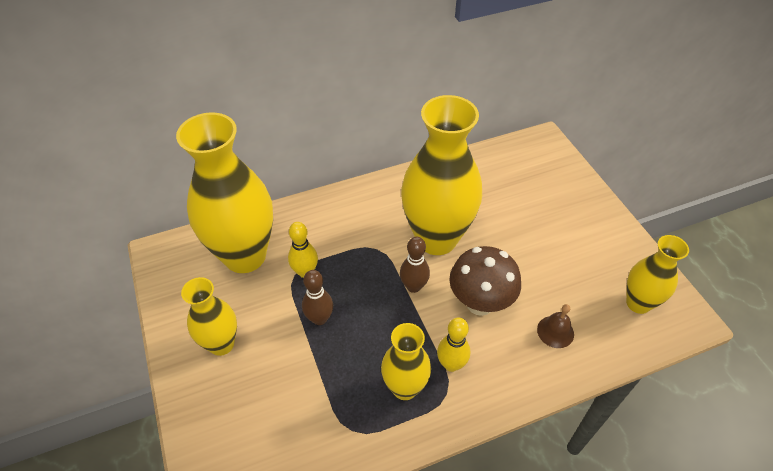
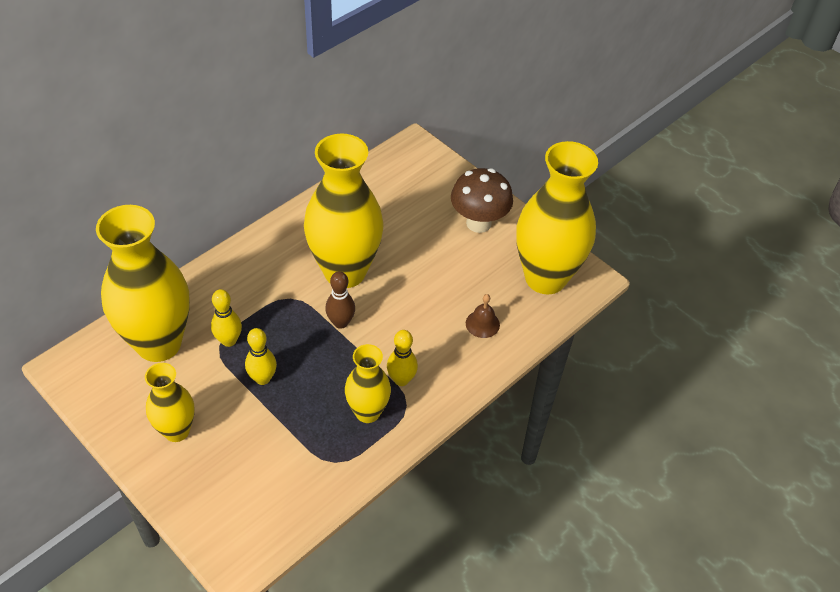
camera: 25 degrees left, 0 degrees up
(319, 318) = (262, 378): brown bowling pin -> yellow bowling pin
(480, 303) = (407, 319): brown mushroom -> brown mushroom (478, 223)
(638, 303) = (545, 278): yellow vase -> yellow vase, size x1.86

